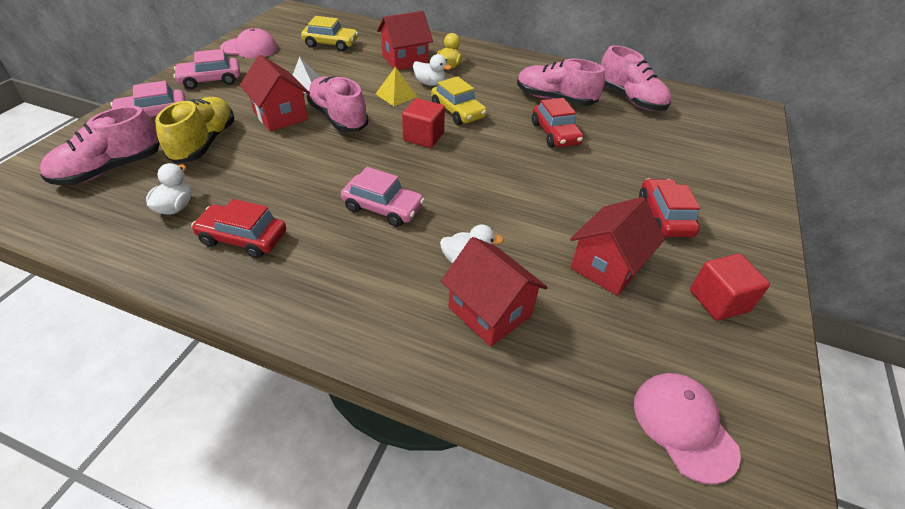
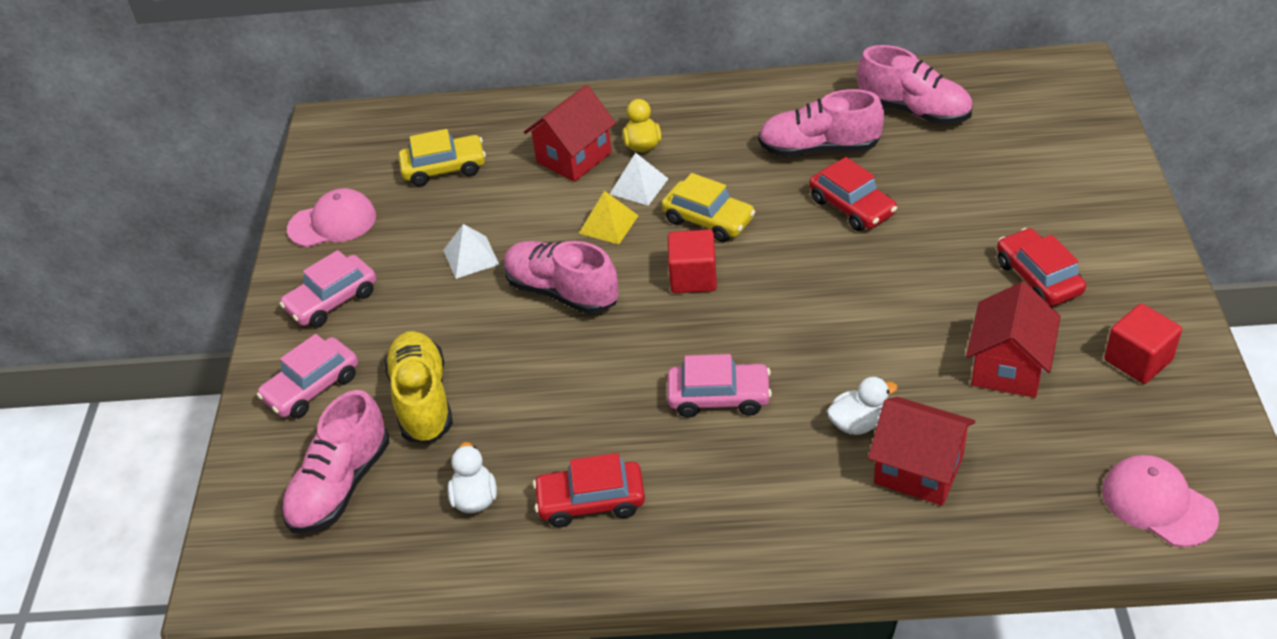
camera: 15 degrees left, 0 degrees up
(280, 116) = (483, 319): red house -> none
(430, 83) = (639, 186): white duck -> white pyramid

